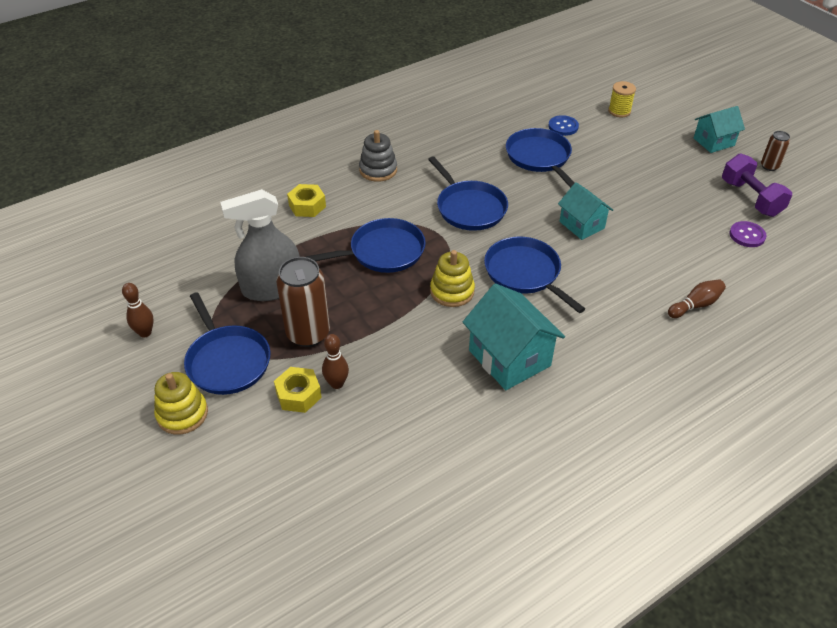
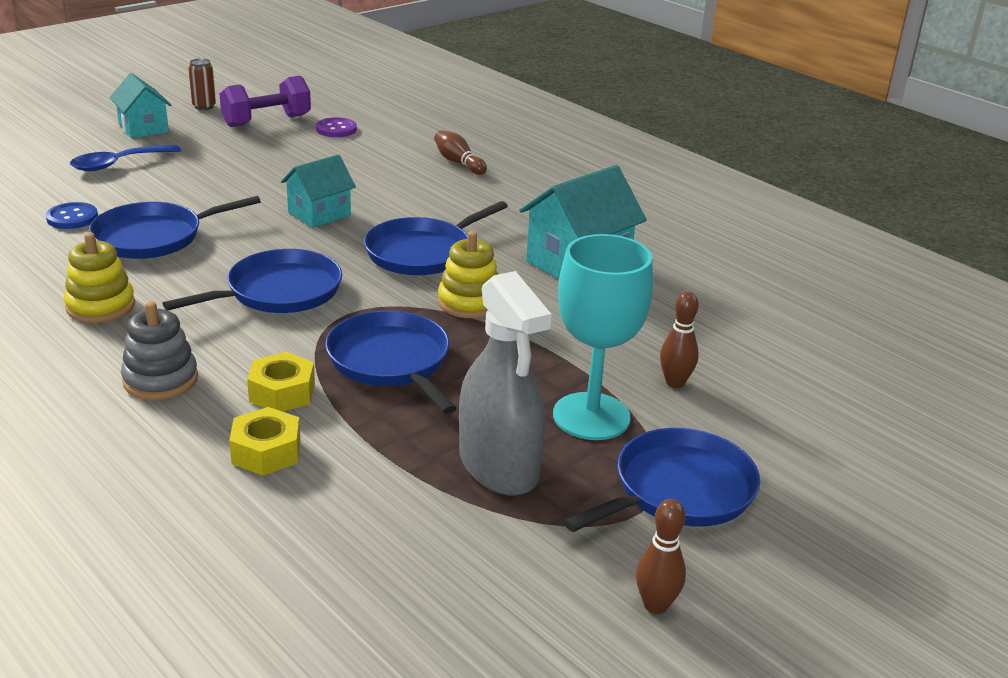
camera: 100 degrees left, 15 degrees down
(182, 414) = (801, 519): yellow stacking toy -> yellow stacking toy (100, 306)
(298, 395) = (709, 412): yellow nut -> yellow nut (282, 392)
(308, 334) = (591, 416): brown can -> turquoise goblet
(619, 111) = (44, 177): yellow spool -> none
(647, 136) = (118, 164): none -> blue spoon

